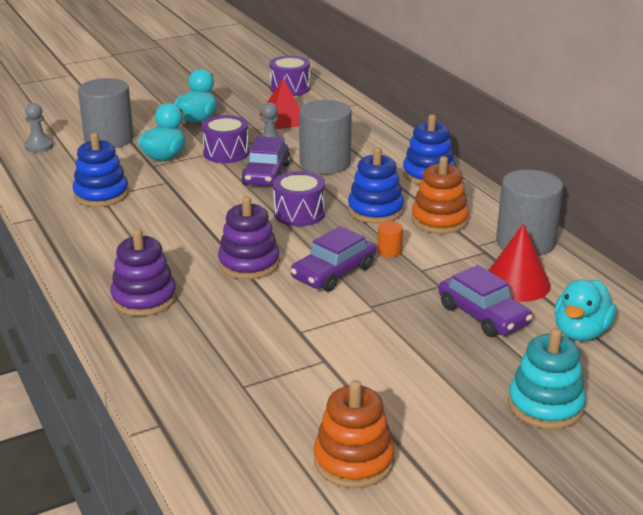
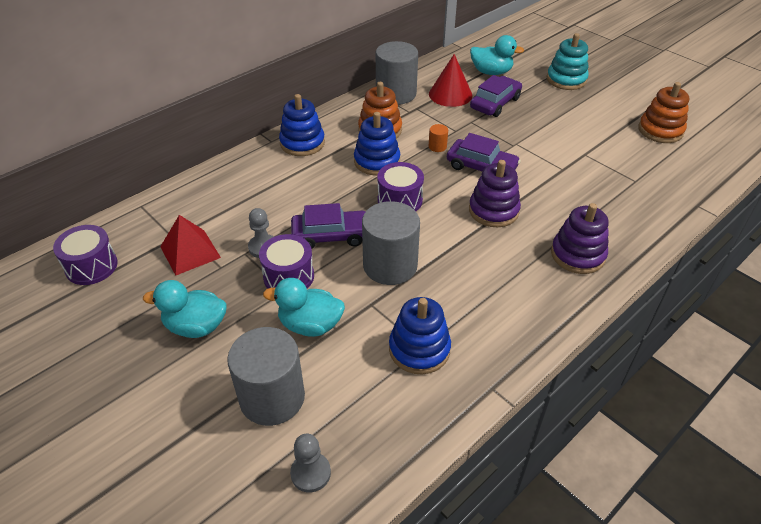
camera: 105 degrees left, 15 degrees up
(325, 163) = (296, 203): grey cylinder -> grey cylinder (390, 265)

